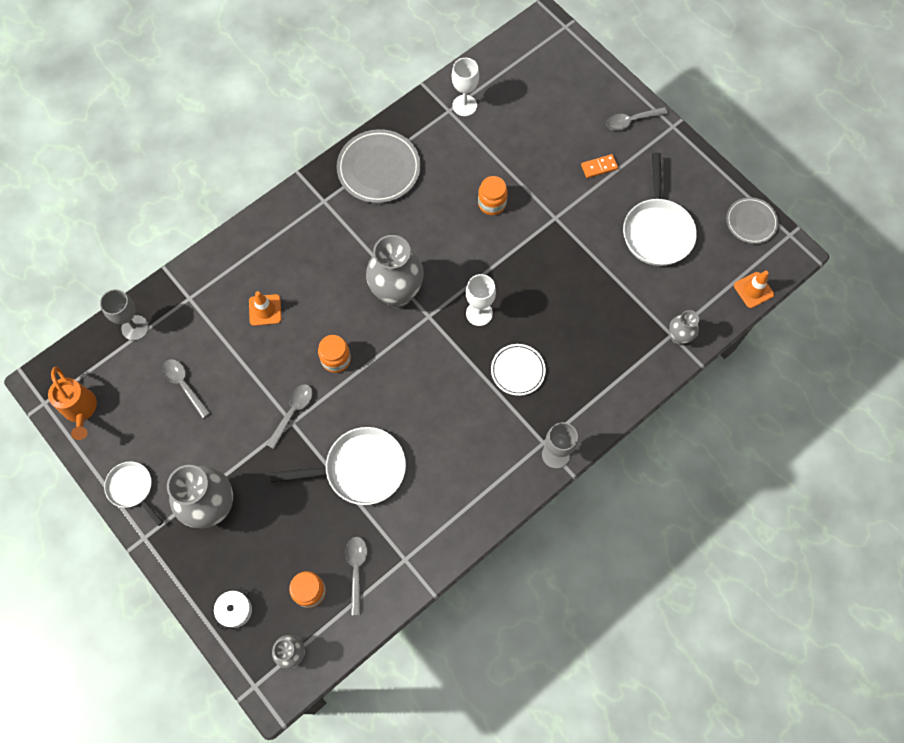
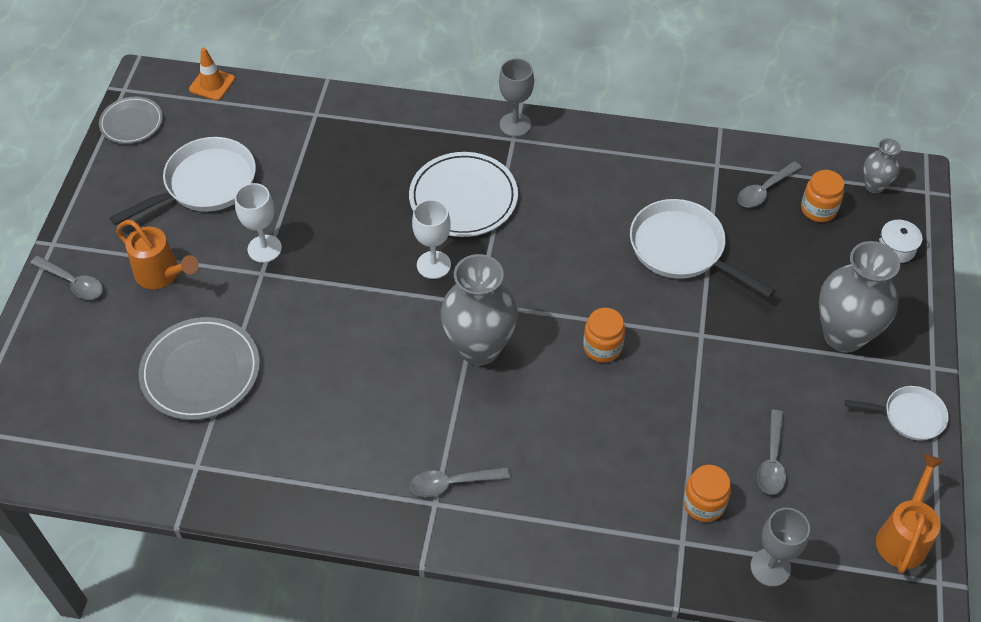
camera: 130 degrees left, 15 degrees down
(132, 488) = (909, 416): white pan -> white pan turned 90 degrees counterclockwise
(265, 310) = (618, 453): orange traffic cone -> none
(293, 412) = (691, 342): grey spoon -> grey spoon (452, 483)
(379, 168) = (341, 479): grey plate -> grey plate (201, 371)
(464, 105) = (175, 455): white goblet -> white goblet (264, 249)
(492, 203) = (292, 338): orange jar -> orange jar (703, 504)
(518, 370) = (463, 198): white plate -> white plate, size x1.65
(599, 167) = (162, 274): orange domino -> orange watering can
(678, 337) = (313, 108): grey vase -> none

